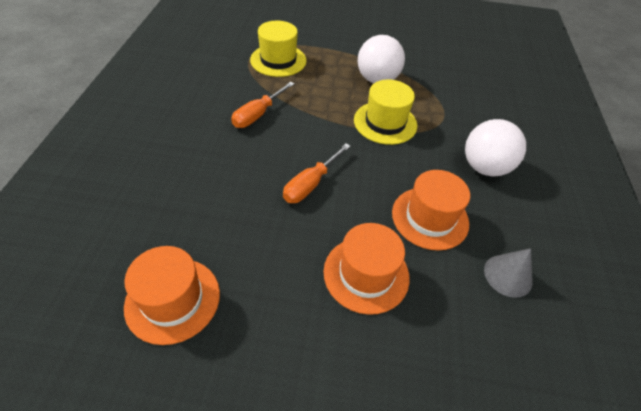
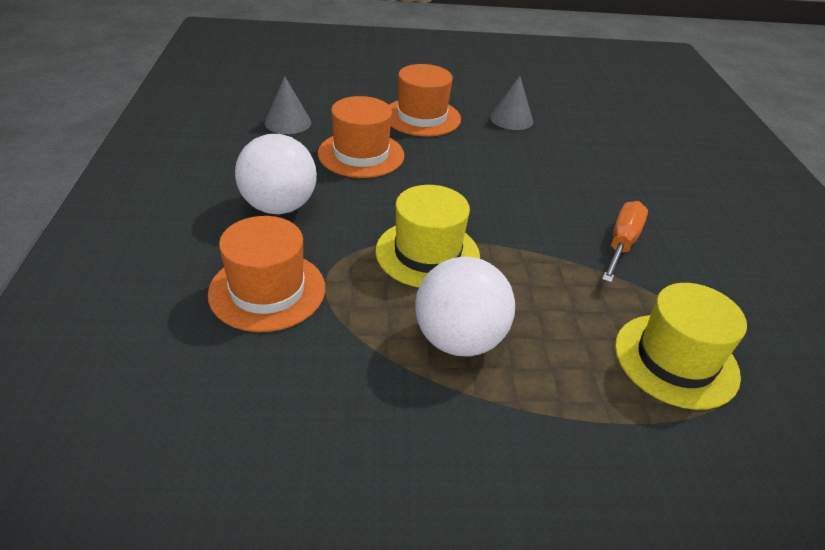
camera: 170 degrees right, 10 degrees down
(173, 299) = (567, 99): orange hat -> orange hat (267, 290)
(266, 262) = (511, 119): none -> grey cone
(311, 184) = (501, 172): orange screwdriver -> none

